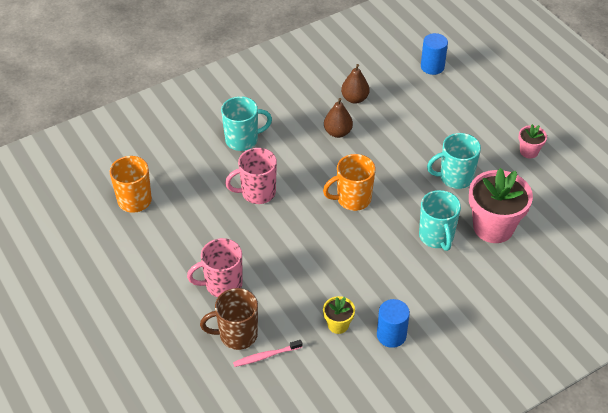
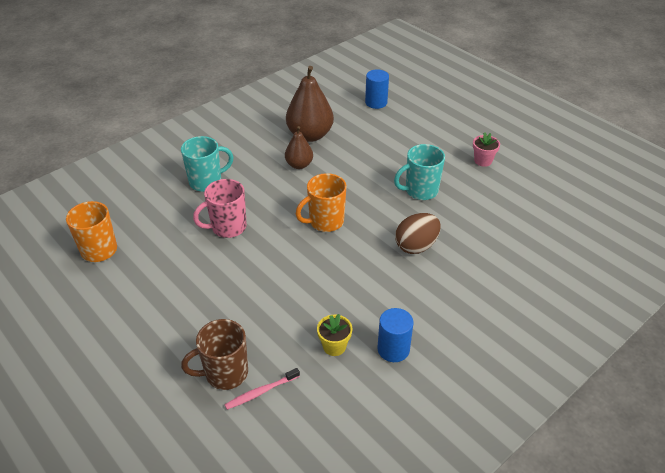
camera: 10 degrees left, 5 degrees down
(222, 285) = (202, 322): pink mug -> none
(354, 99) = (310, 135): brown pear -> brown pear, size x1.75
(436, 237) = (416, 246): turquoise mug -> brown egg
(493, 227) = (469, 230): pink flower pot -> none

